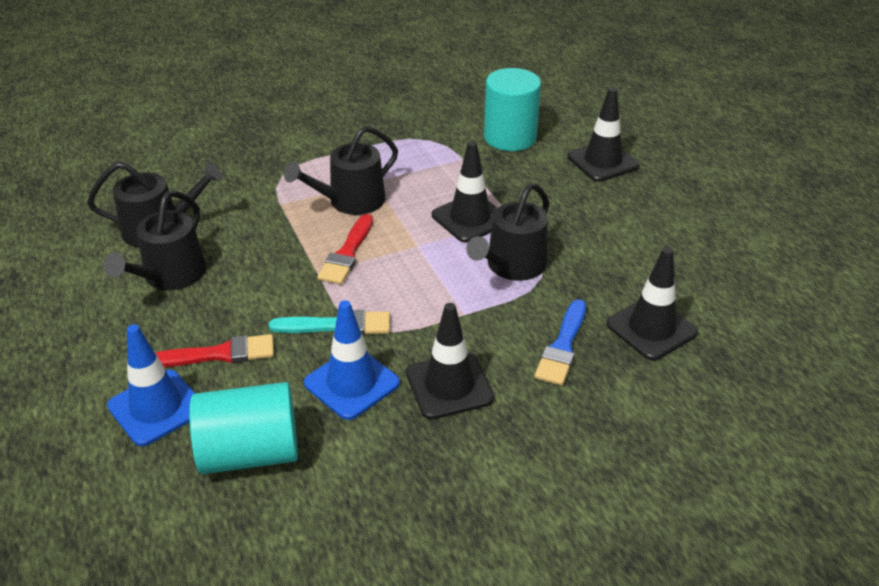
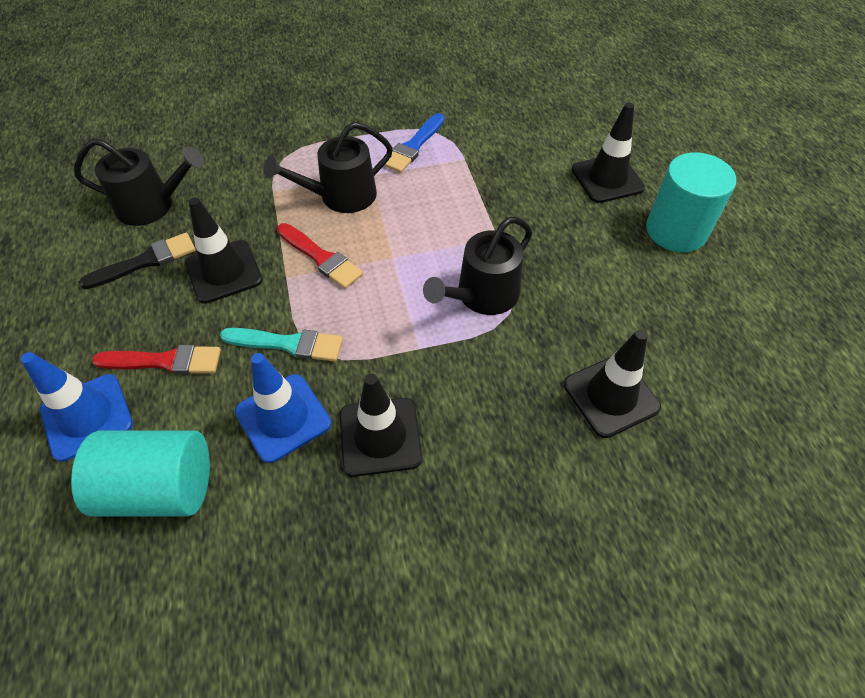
camera: 10 degrees right, 15 degrees up
(170, 276) = (145, 261): black watering can -> black brush
(347, 253) = (321, 258): red brush -> red brush turned 75 degrees counterclockwise
(470, 218) = (454, 231): black traffic cone -> black traffic cone (224, 271)
(510, 137) = (518, 139): turquoise cylinder -> turquoise cylinder (676, 230)
(562, 347) = (510, 405): blue brush -> blue brush (413, 146)

